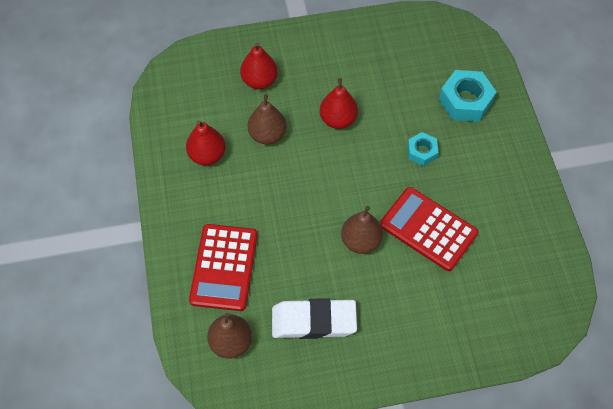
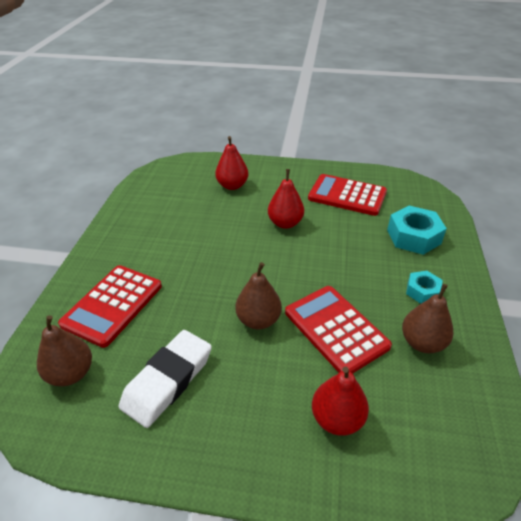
camera: 20 degrees right, 20 degrees down
(207, 155) = (158, 221): red pear -> red pear (337, 419)
(267, 135) = (217, 219): brown pear -> brown pear (422, 343)
(313, 321) = (168, 380): white eraser -> white eraser turned 75 degrees counterclockwise
(385, 61) = (347, 195): none -> red calculator
(422, 152) = (355, 264): turquoise nut -> turquoise nut (422, 291)

